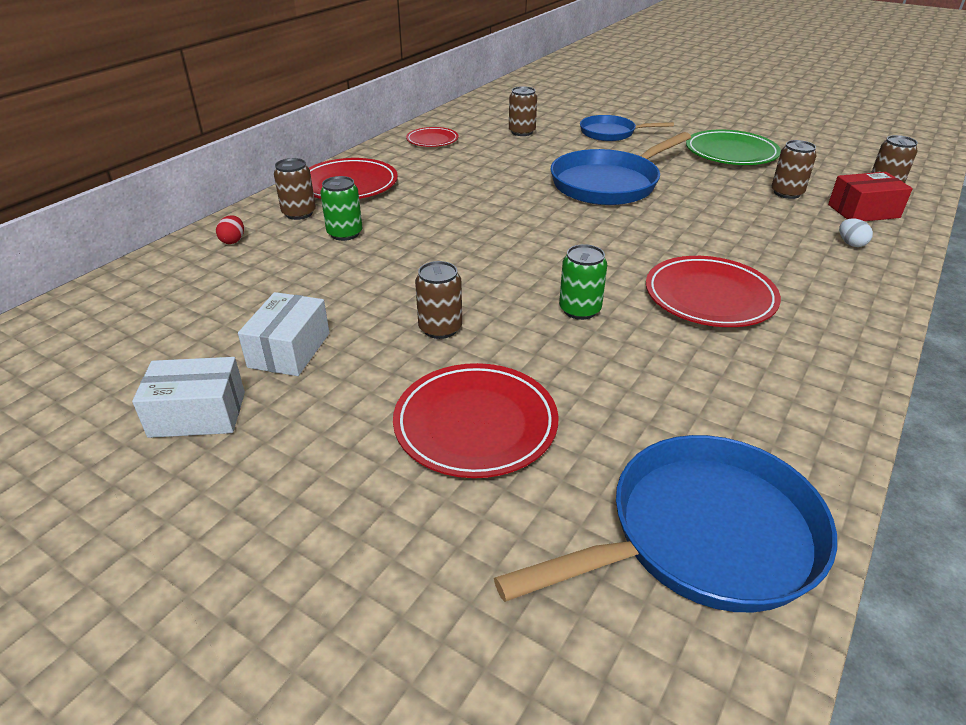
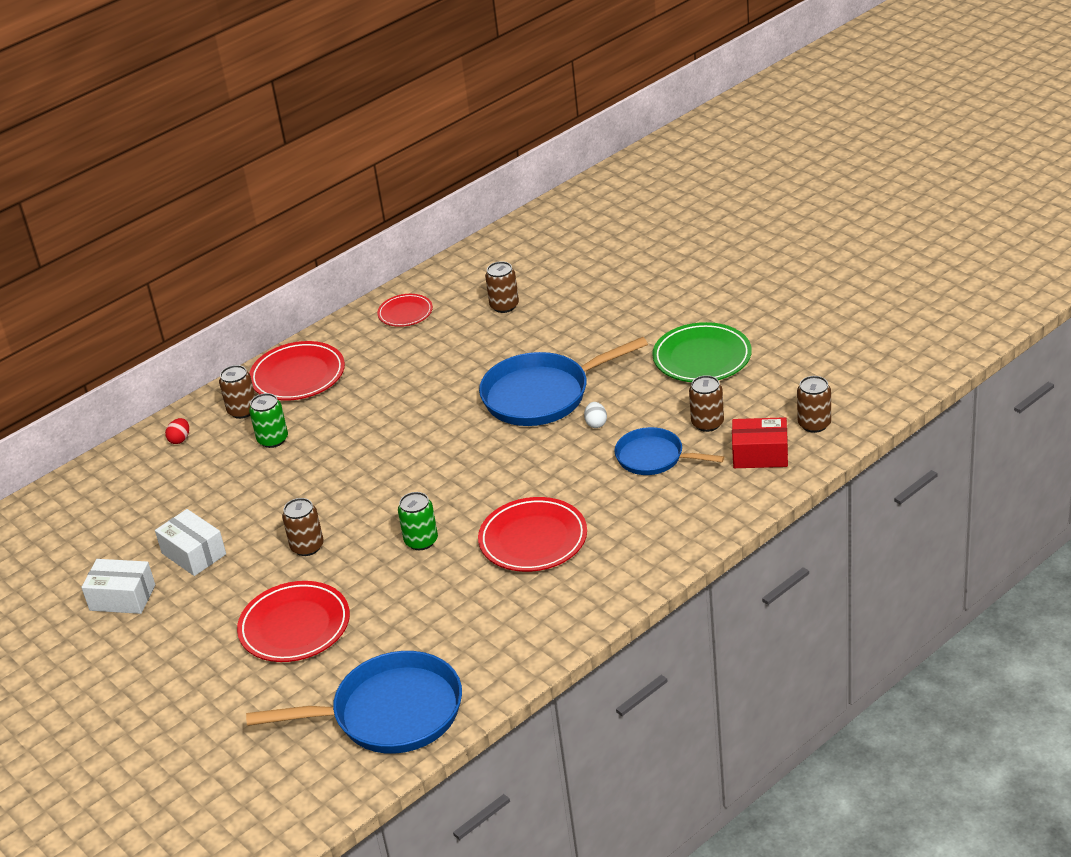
camera: 20 degrees right, 0 degrees up
(289, 350) = (194, 554): white box -> white box turned 75 degrees counterclockwise
(611, 133) = (598, 314): blue pan -> blue pan (654, 457)
(851, 244) = (707, 494): white egg -> white egg (596, 423)

